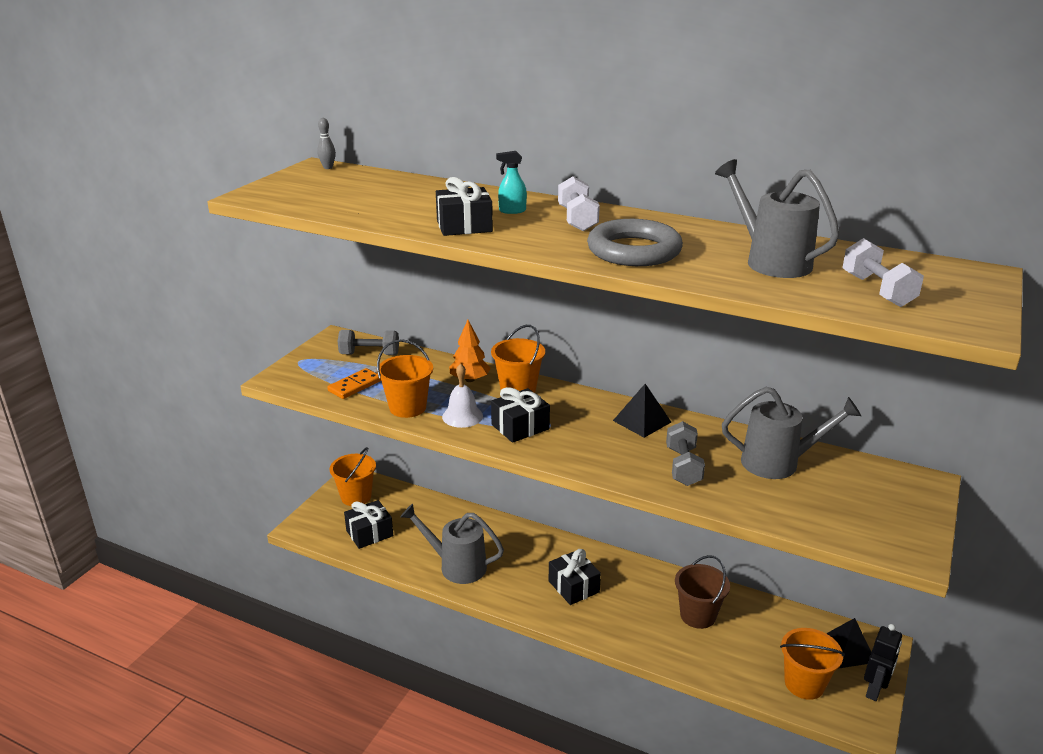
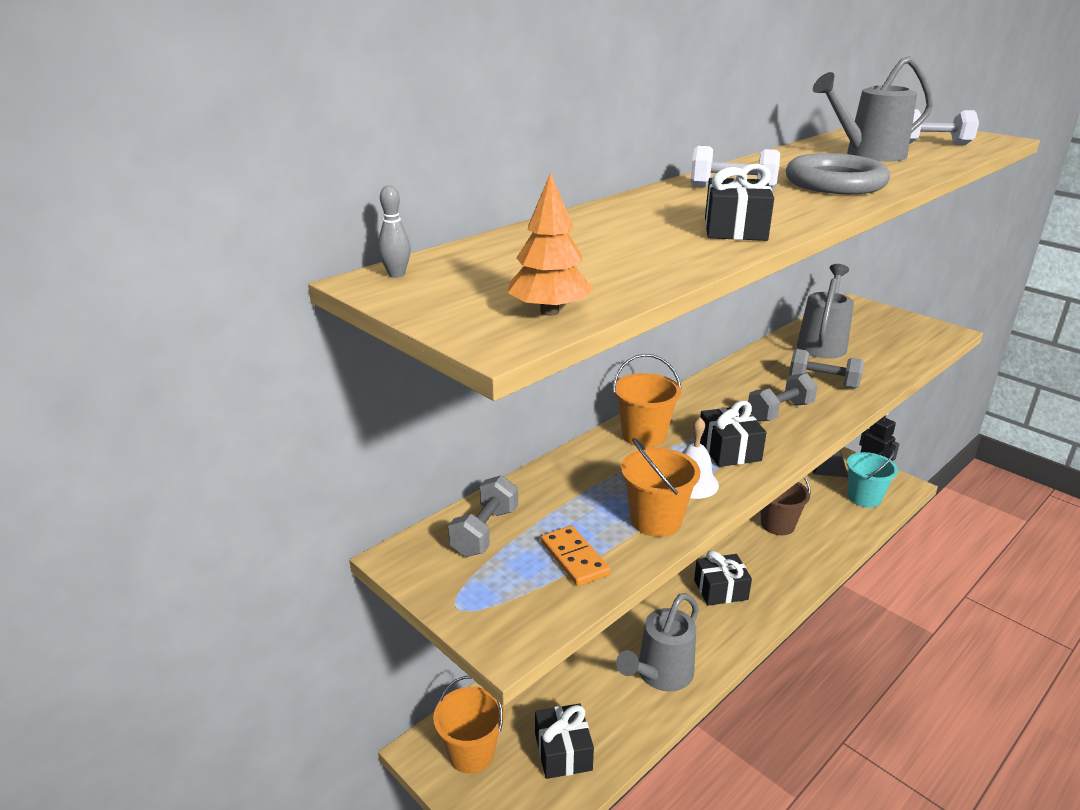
camera: 70 degrees left, 0 degrees up
(470, 379) = (604, 463): orange tree -> orange tree (549, 311)
(512, 211) = (688, 206): turquoise spray bottle -> none
(603, 446) = (779, 412): none -> grey dumbbell
(642, 421) = (737, 383): black pyramid -> none
(804, 684) = (864, 498): orange bucket -> turquoise bucket

